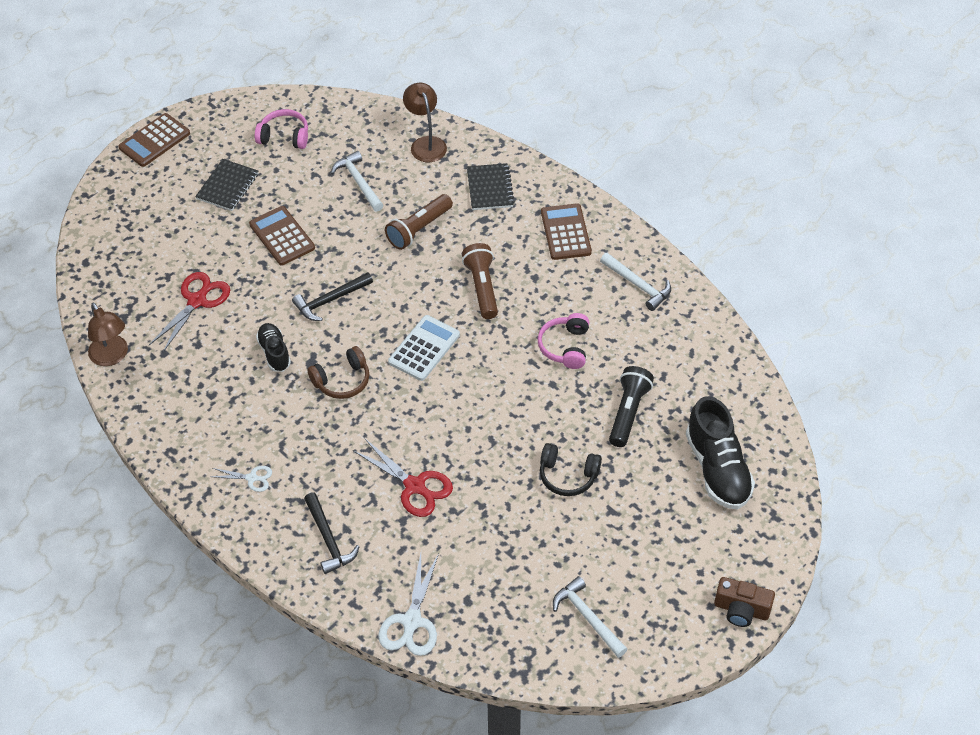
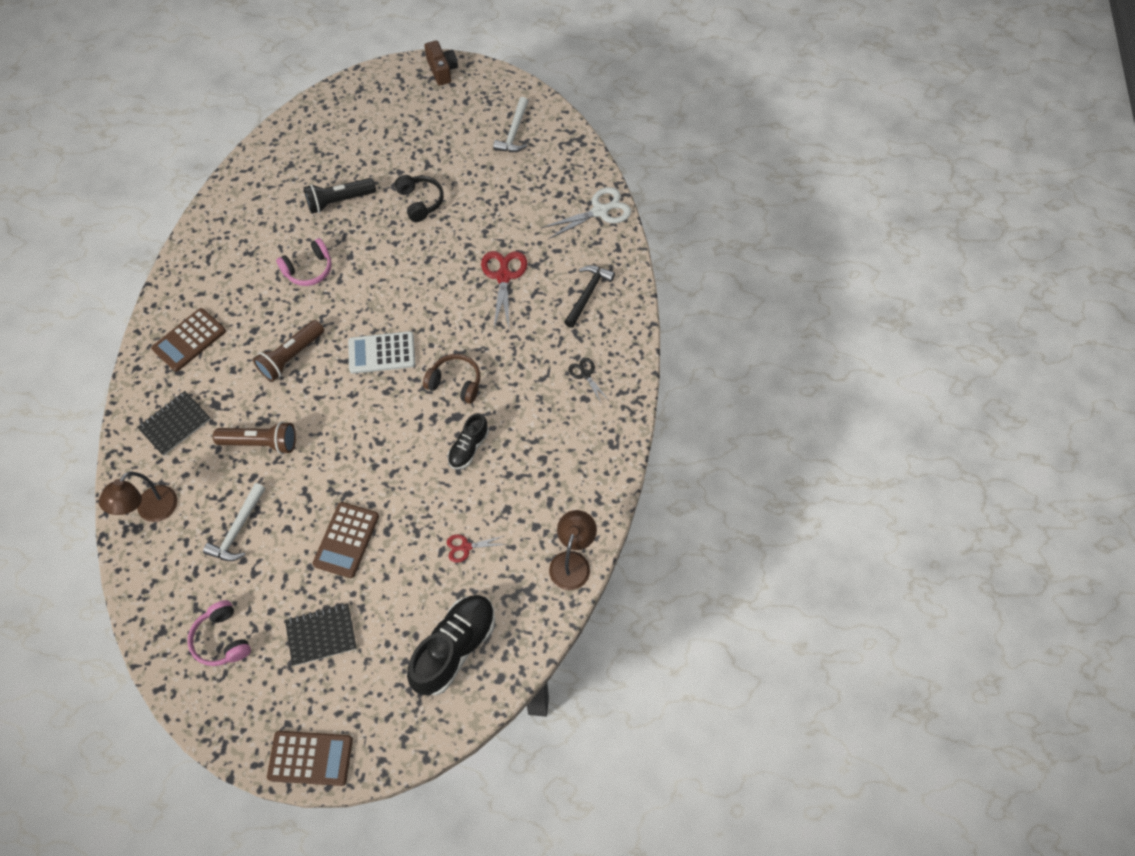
camera: 130 degrees left, 10 degrees up
(197, 300) = (465, 547): red scissors -> red scissors, size x0.56
(252, 478) = (585, 374): white scissors -> black scissors
(330, 300) = (386, 449): black hammer -> none
(638, 285) = (213, 262): white hammer -> none
(717, 469) = (347, 132): black shoe -> black shoe (454, 648)

